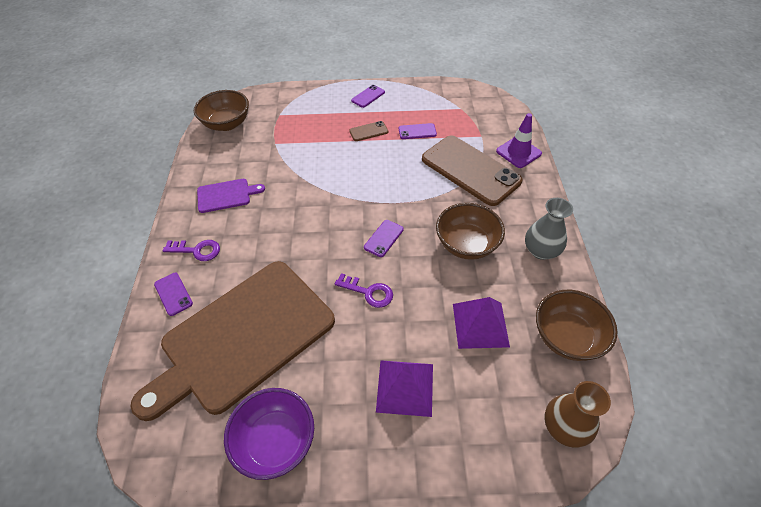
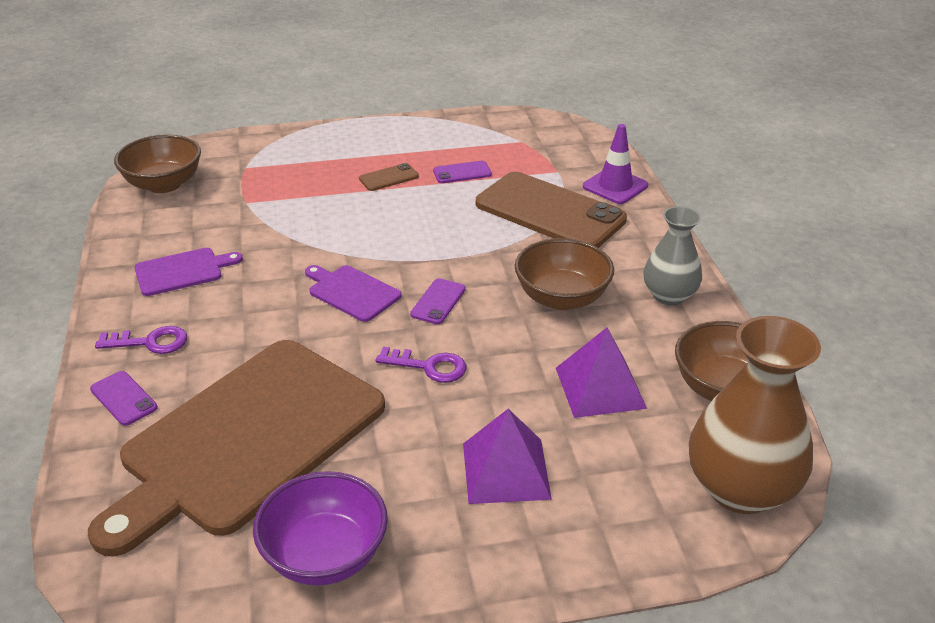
camera: 10 degrees left, 15 degrees down
(329, 224) = (352, 292): none -> purple cutting board
(368, 96) = (379, 136): purple phone -> none
(564, 427) = (740, 489): brown vase -> brown vase, size x1.64

